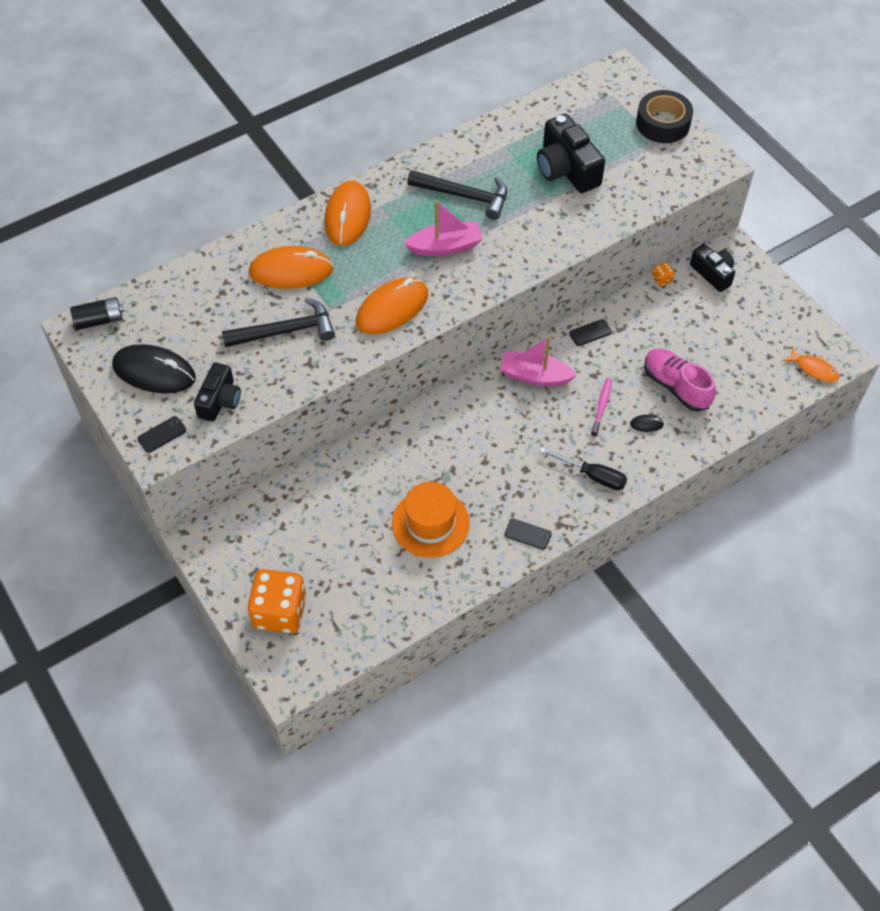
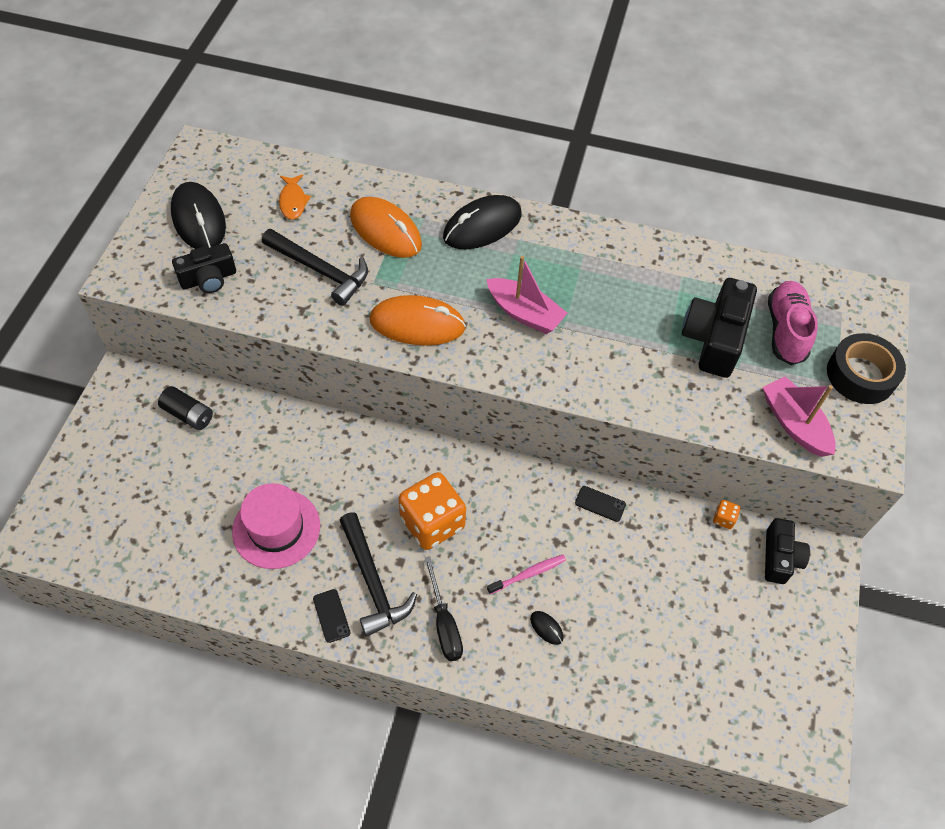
camera: 45 degrees right, 0 degrees up
(99, 320) = (218, 154): black battery -> black battery (188, 414)
(162, 434) = (141, 267): black phone -> none
(280, 612) = (96, 483): orange dice -> orange dice (432, 522)
(347, 216) = (482, 226): orange mouse -> black mouse
(430, 523) = (276, 528): orange hat -> pink hat
(464, 196) = (595, 287): black hammer -> black hammer (373, 581)
(535, 376) = (508, 494): pink boat -> pink boat (794, 424)
(676, 386) = (615, 622): pink shoe -> pink shoe (785, 331)
(814, 369) = (770, 740): orange fish -> orange fish (293, 201)

